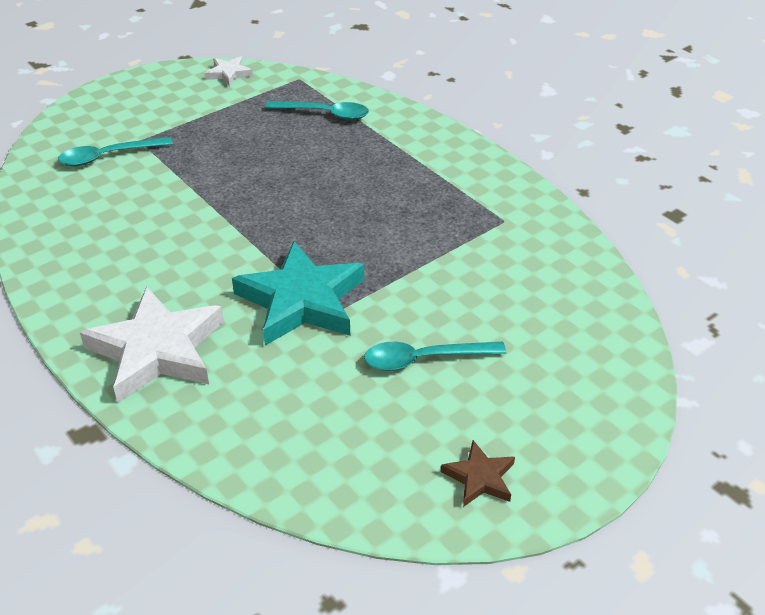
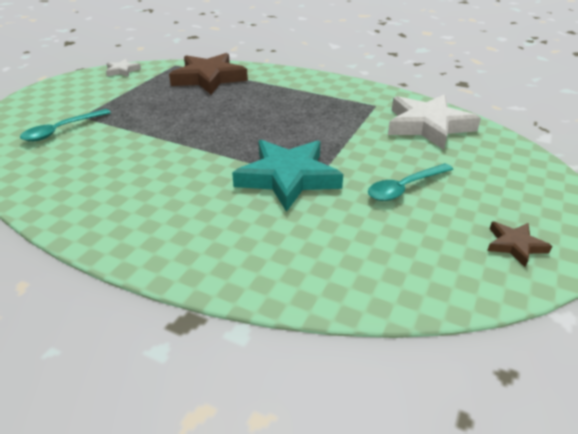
camera: 25 degrees left, 5 degrees down
(157, 350) = (202, 240): white star -> white star (428, 126)
(324, 114) = (209, 78): turquoise spoon -> brown star

